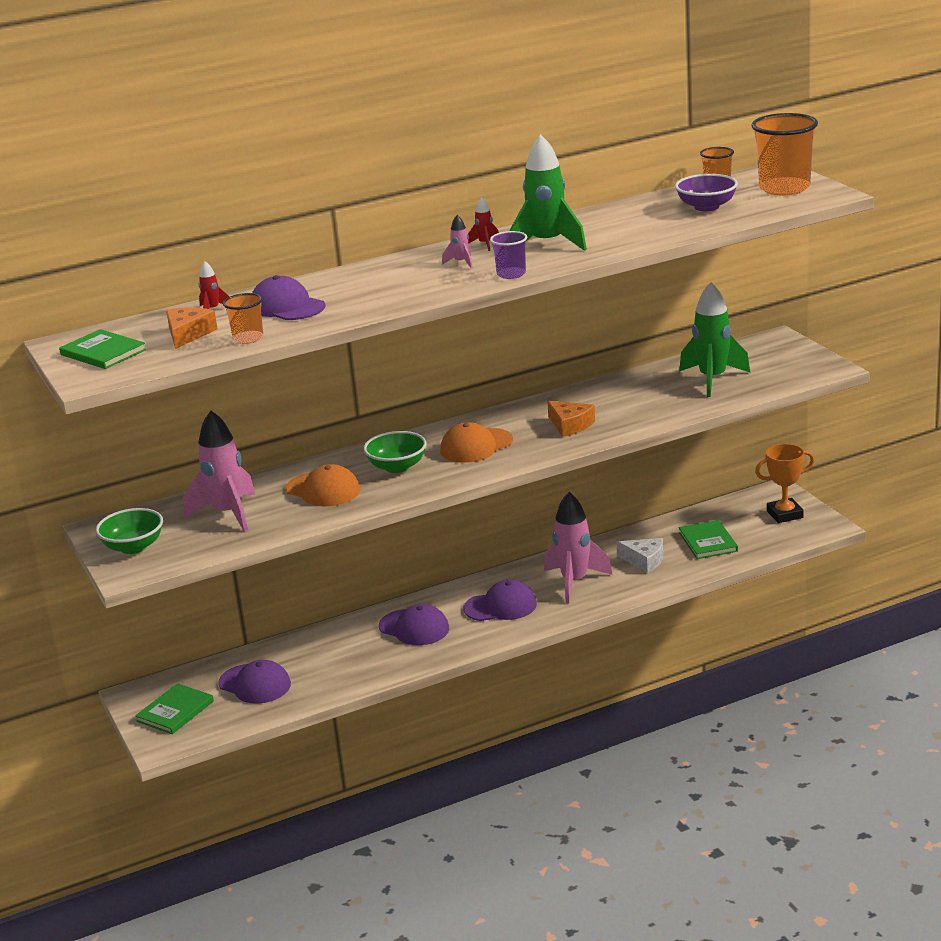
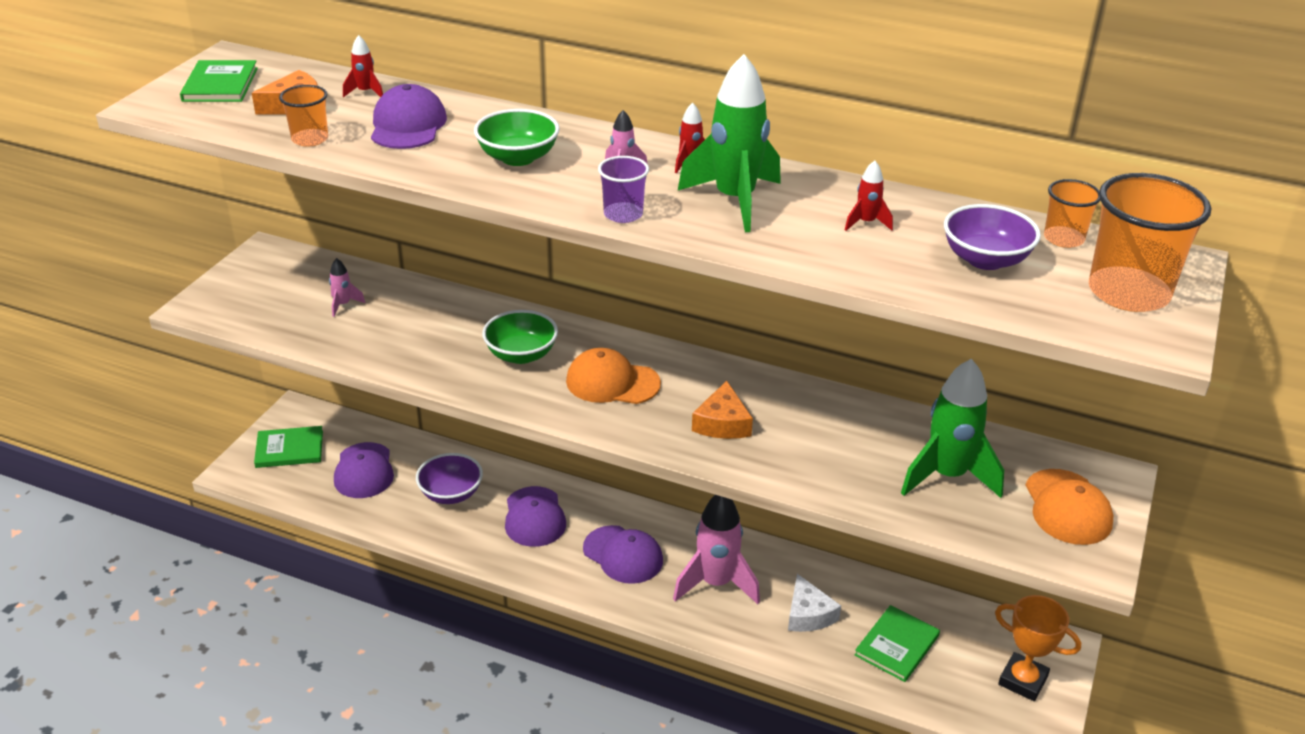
camera: 45 degrees right, 10 degrees up
(133, 547) = (245, 286): green bowl -> green bowl (518, 158)
(228, 514) = (343, 305): pink rocket -> pink rocket, size x0.44
(323, 490) = (436, 334): orange cap -> orange cap (1067, 507)
(338, 654) = (451, 494): none -> purple bowl
(626, 221) = (866, 223): none -> red rocket

